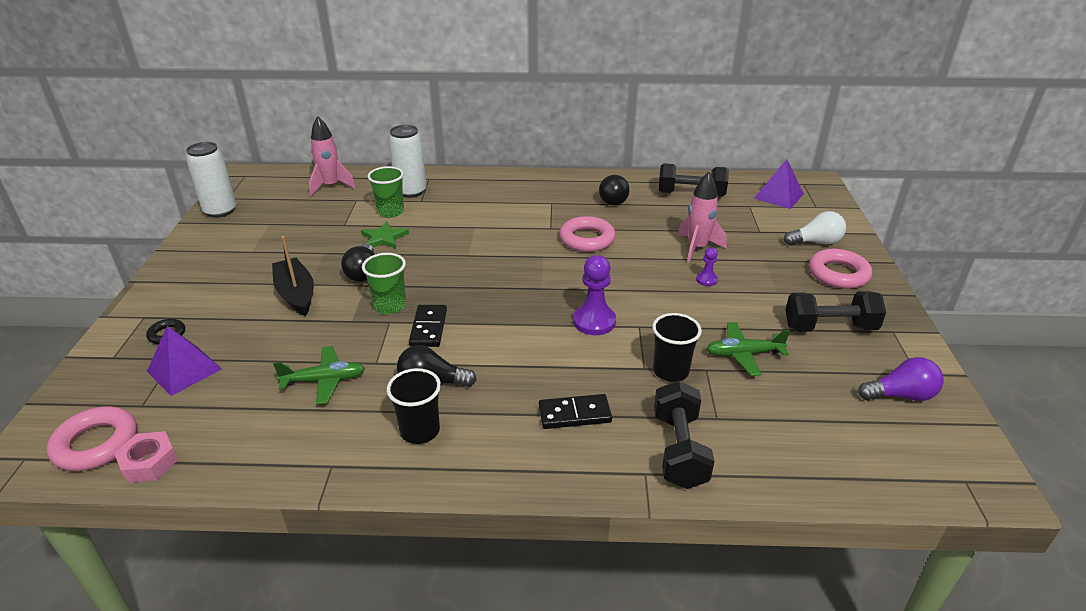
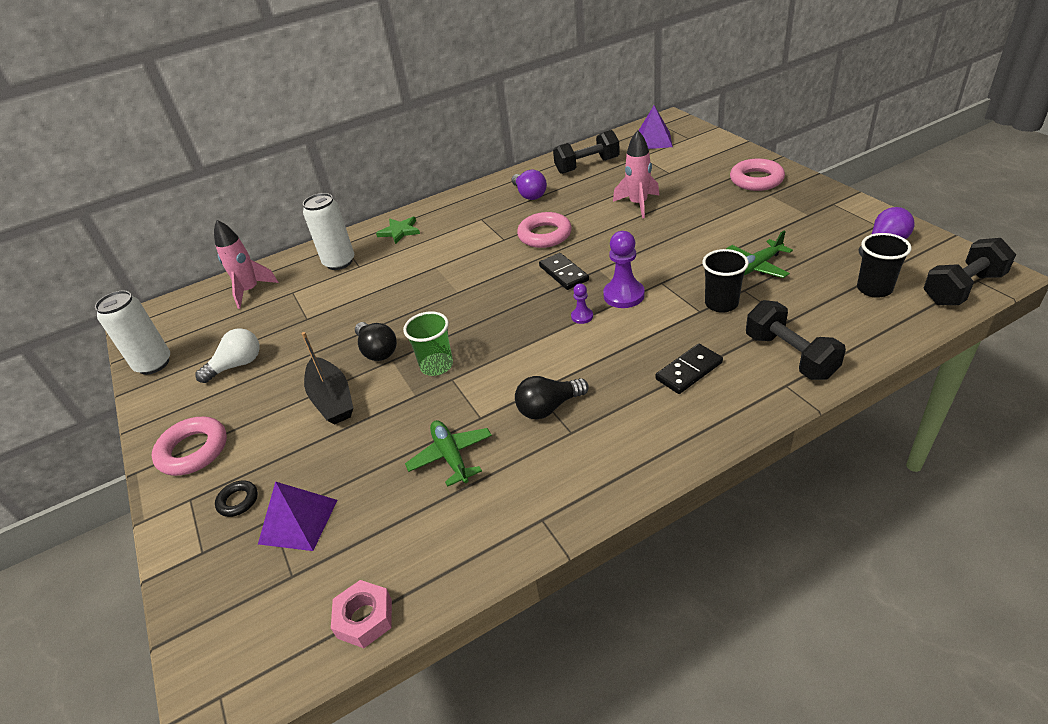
camera: 25 degrees left, 5 degrees up
(96, 444) = (286, 636): pink ring -> pink ring (193, 450)
(296, 294) = (332, 399): black boat -> black boat turned 150 degrees counterclockwise
(324, 381) = (451, 456): green plane -> green plane turned 75 degrees counterclockwise
(384, 238) = (361, 312): green star -> green star (399, 231)
(390, 212) = (340, 288): green cup -> none
(420, 431) = (584, 450): black cup -> black cup (874, 289)
(428, 328) = (493, 366): black domino -> black domino (563, 273)
(613, 199) = (529, 194): black light bulb -> purple light bulb
(706, 280) = (671, 225): purple pawn -> purple pawn (582, 316)
(816, 242) = (717, 164): white light bulb -> white light bulb (237, 365)
(829, 327) = (791, 220): black dumbbell -> black dumbbell (962, 288)

